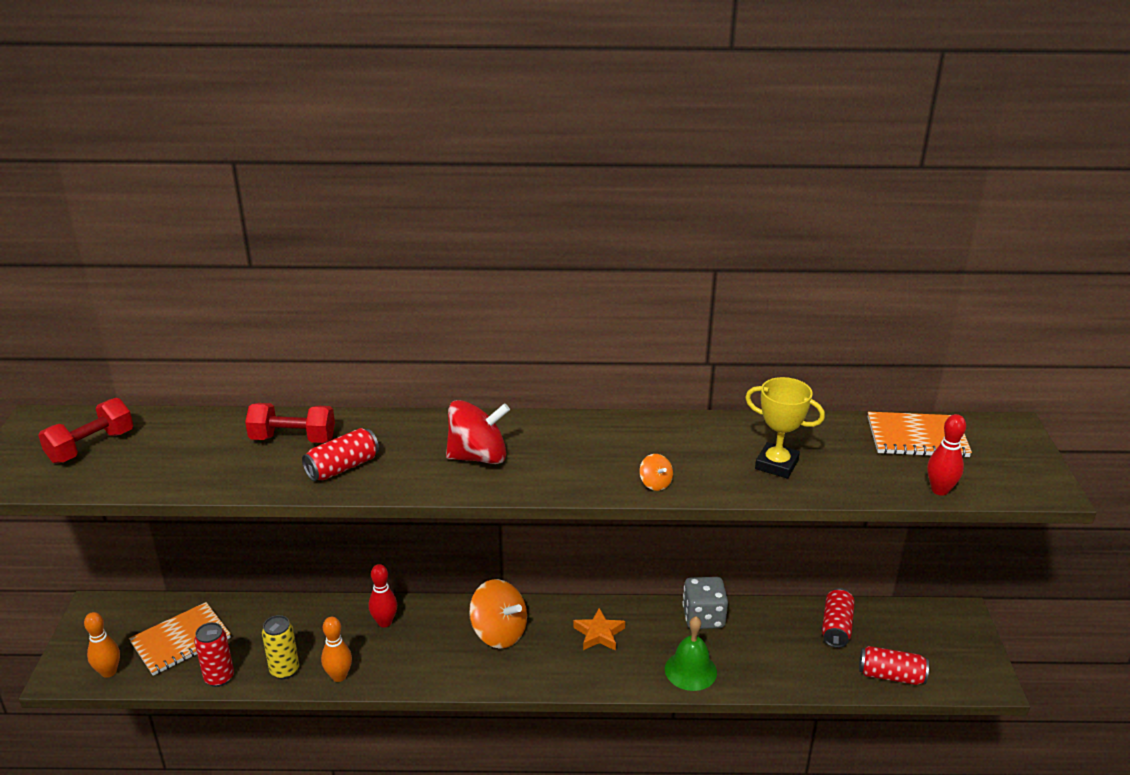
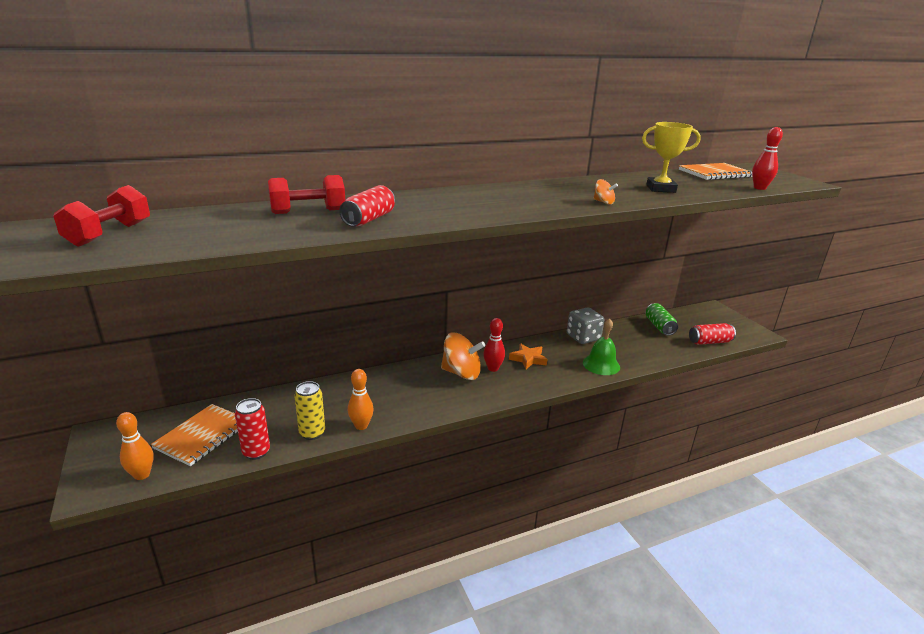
camera: 25 degrees left, 5 degrees down
(384, 622) = (372, 385): red bowling pin -> red bowling pin (493, 368)
(478, 457) = (468, 204): red spinning top -> none
(836, 627) = (659, 326): red can -> green can

